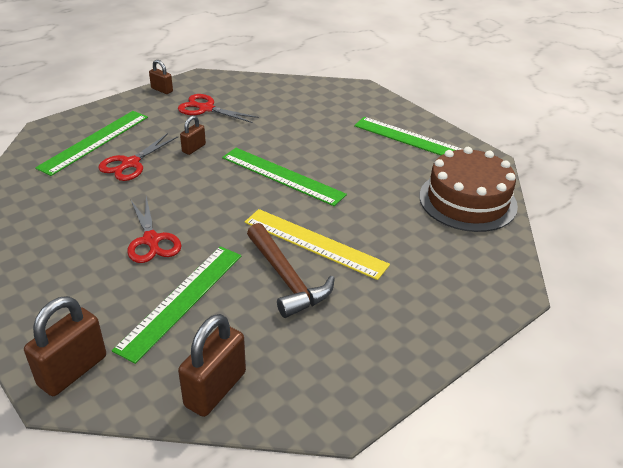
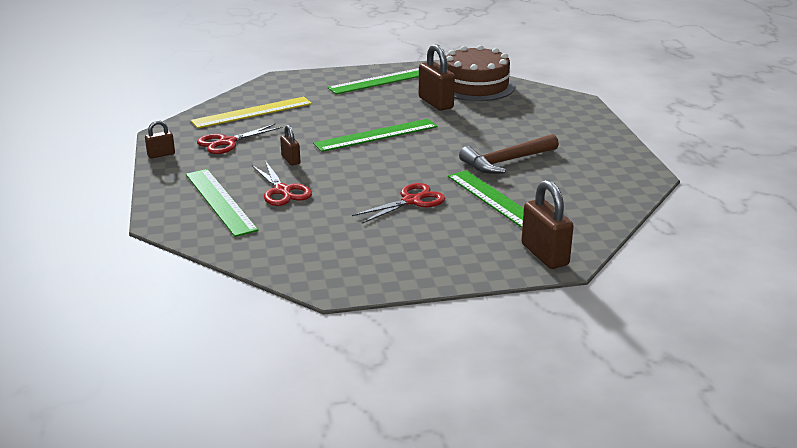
camera: 60 degrees left, 10 degrees down
(151, 240) = (412, 201): red scissors -> red scissors turned 45 degrees counterclockwise
(215, 389) = (599, 207): brown padlock -> brown padlock (436, 103)
(286, 278) = (506, 161): brown hammer -> brown hammer turned 150 degrees clockwise
(314, 243) = (475, 143): yellow ruler -> yellow ruler (252, 112)

